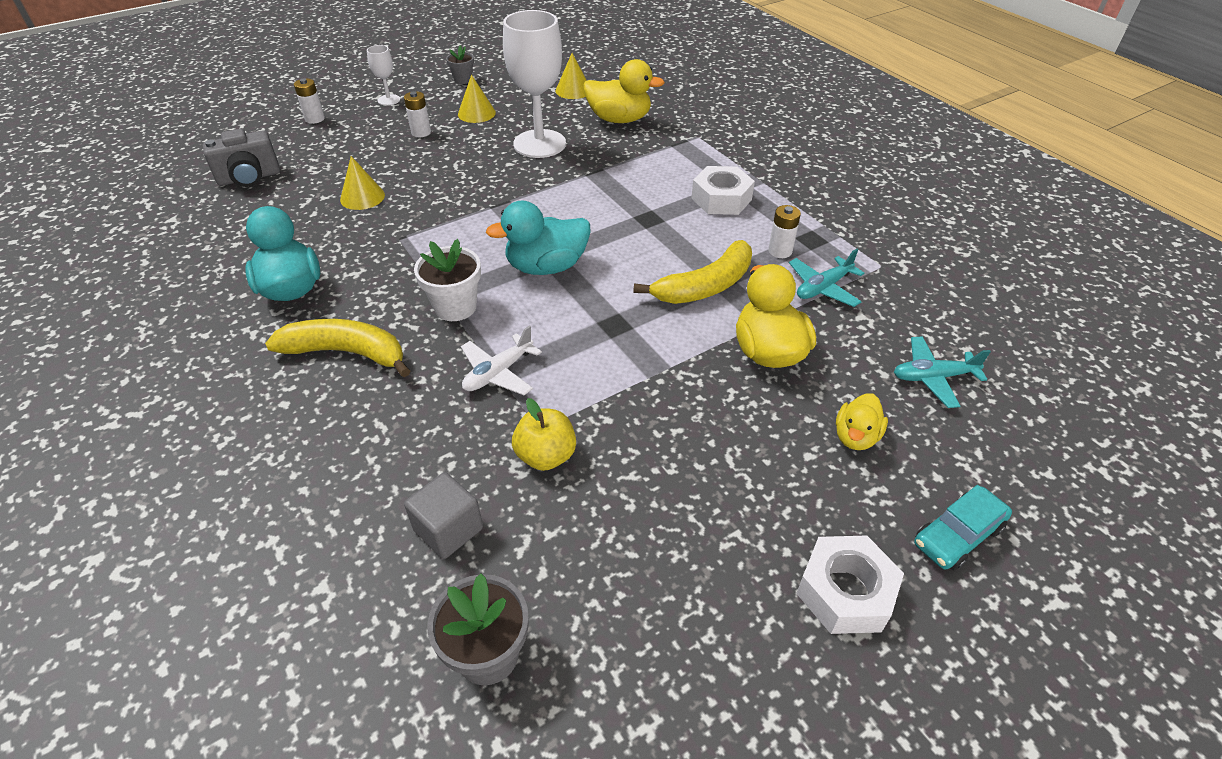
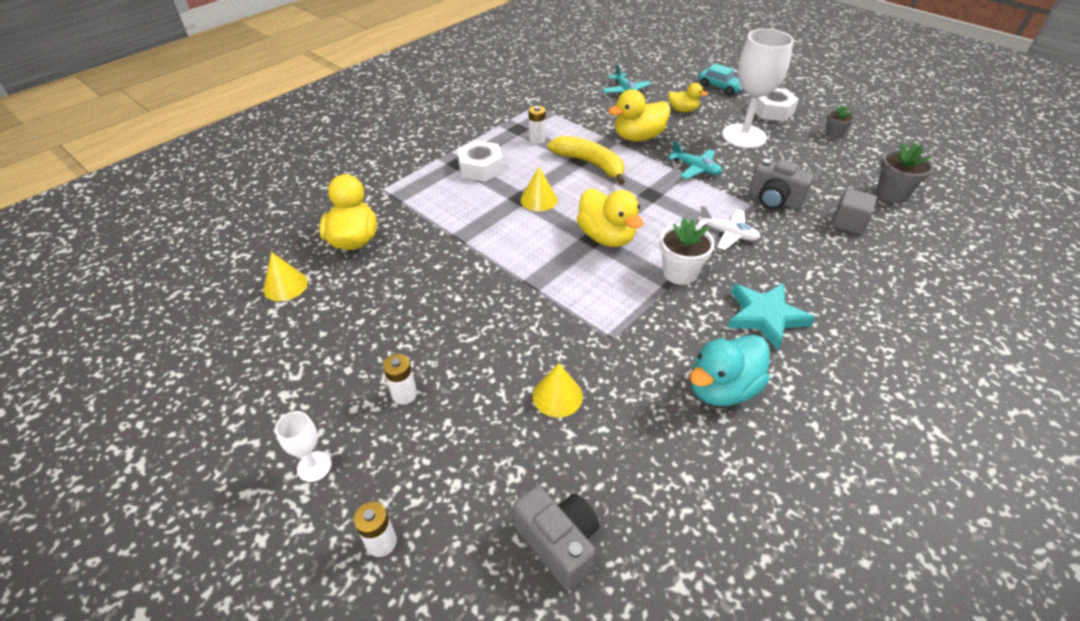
camera: 105 degrees left, 0 degrees up
(346, 353) = (765, 316): yellow banana -> turquoise star
(463, 80) = (249, 399): grey flower pot -> grey flower pot (833, 134)
(476, 113) = (348, 355): yellow cone -> yellow cone (538, 199)
(539, 144) = (413, 285): white goblet -> white goblet (744, 136)
(546, 267) = (606, 237): turquoise duck -> yellow duck
(546, 456) = (774, 200): yellow apple -> grey camera
(823, 288) = (568, 123): turquoise plane -> turquoise plane (695, 168)

